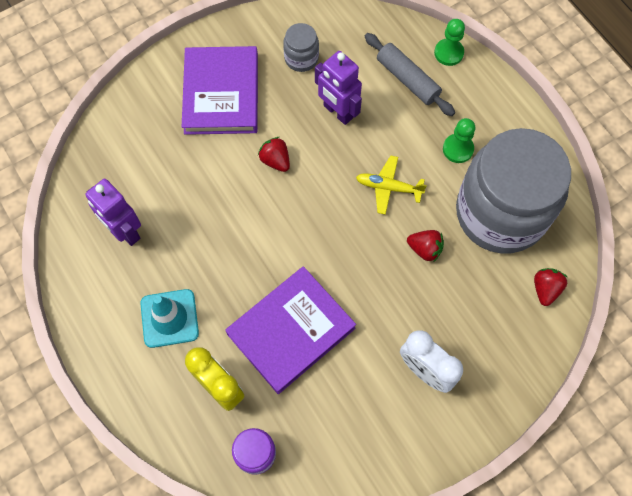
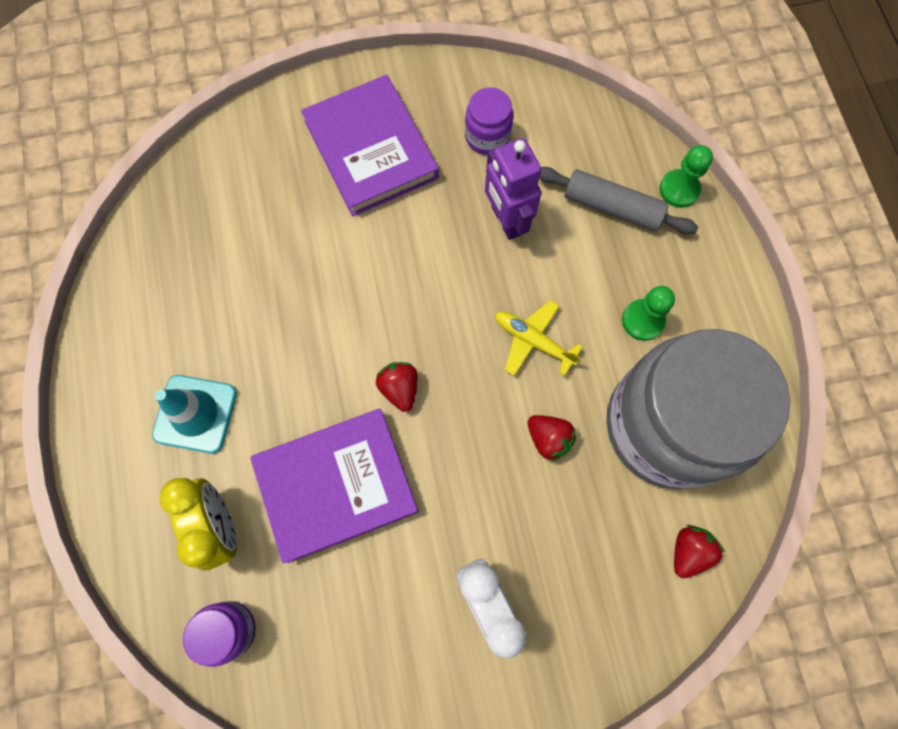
camera: 20 degrees right, 5 degrees up
(125, 231) = (187, 285): purple robot -> none
(221, 93) = (371, 150): purple book -> purple book turned 45 degrees counterclockwise
(275, 160) = (404, 257): red strawberry -> red strawberry (400, 388)
(301, 58) = (487, 136): grey jar -> purple jar
(407, 79) = (612, 207): grey rolling pin -> grey rolling pin turned 45 degrees counterclockwise

